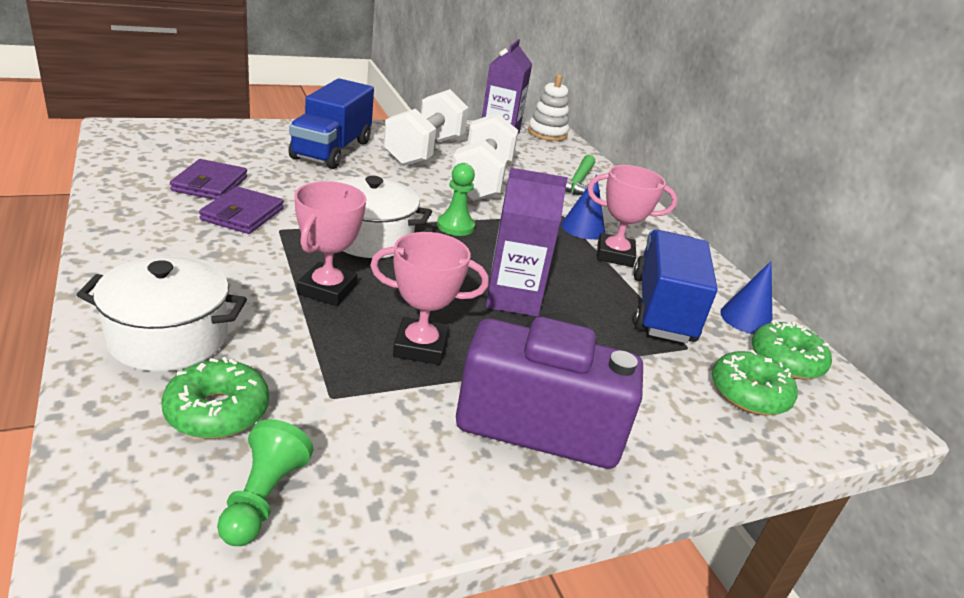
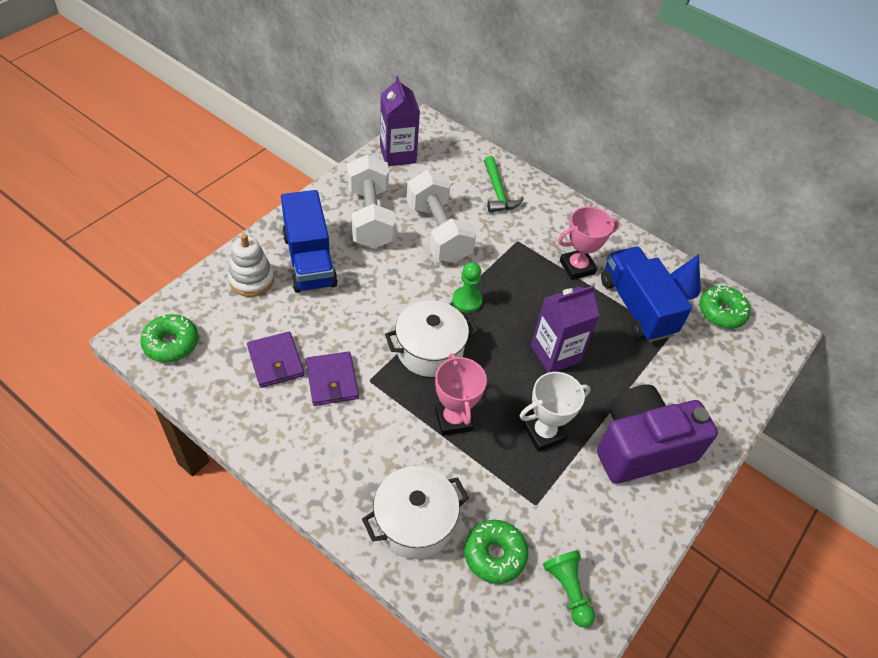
camera: 30 degrees left, 20 degrees up
(420, 347) = (544, 433): pink trophy -> white trophy
(547, 133) = (429, 132): white stacking toy -> white stacking toy (252, 280)
(583, 228) = (539, 248): blue cone -> none
(749, 393) = (719, 355): green donut -> green donut (171, 343)

